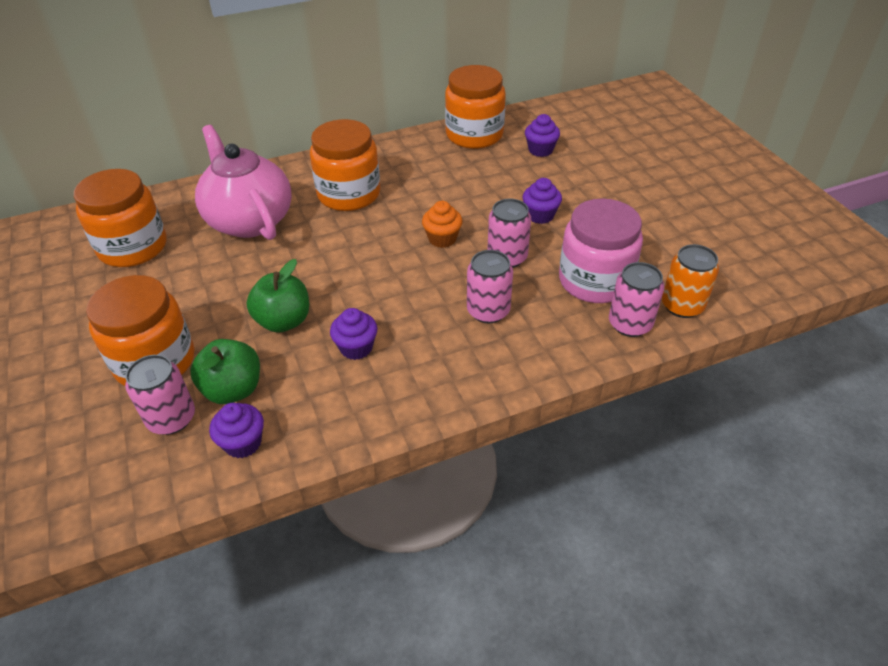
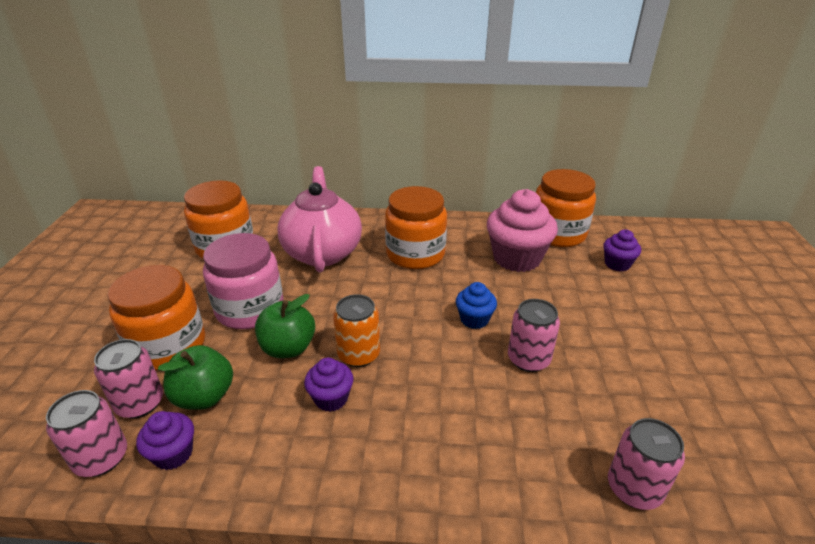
camera: 25 degrees right, 10 degrees down
(442, 239) = (474, 319): orange cupcake -> blue cupcake
(449, 170) = (516, 258): none -> pink cupcake
(488, 311) = (478, 409): pink can -> pink can (101, 458)
(540, 215) = (585, 327): purple cupcake -> none
(594, 281) = (613, 419): pink jar -> pink jar (250, 309)
(682, 305) = (713, 491): orange can -> orange can (359, 354)

